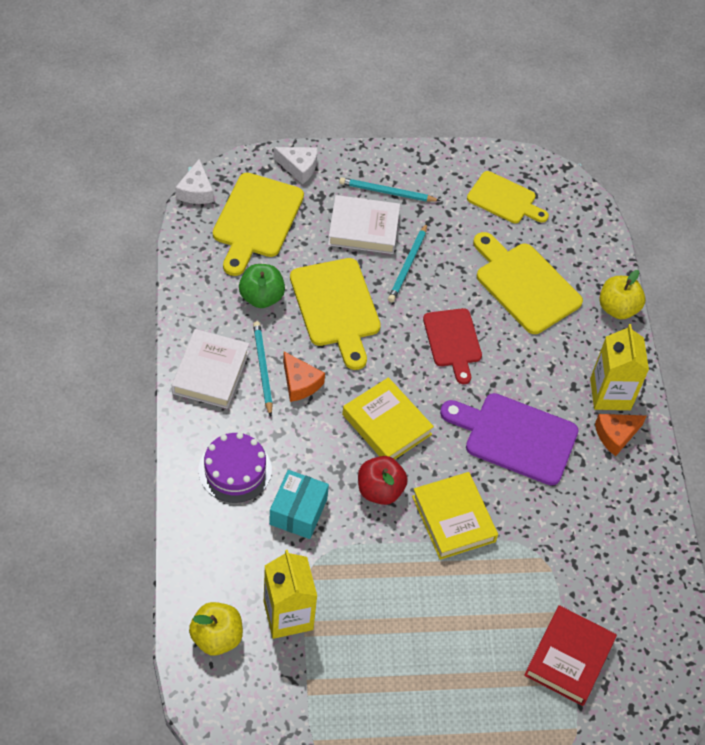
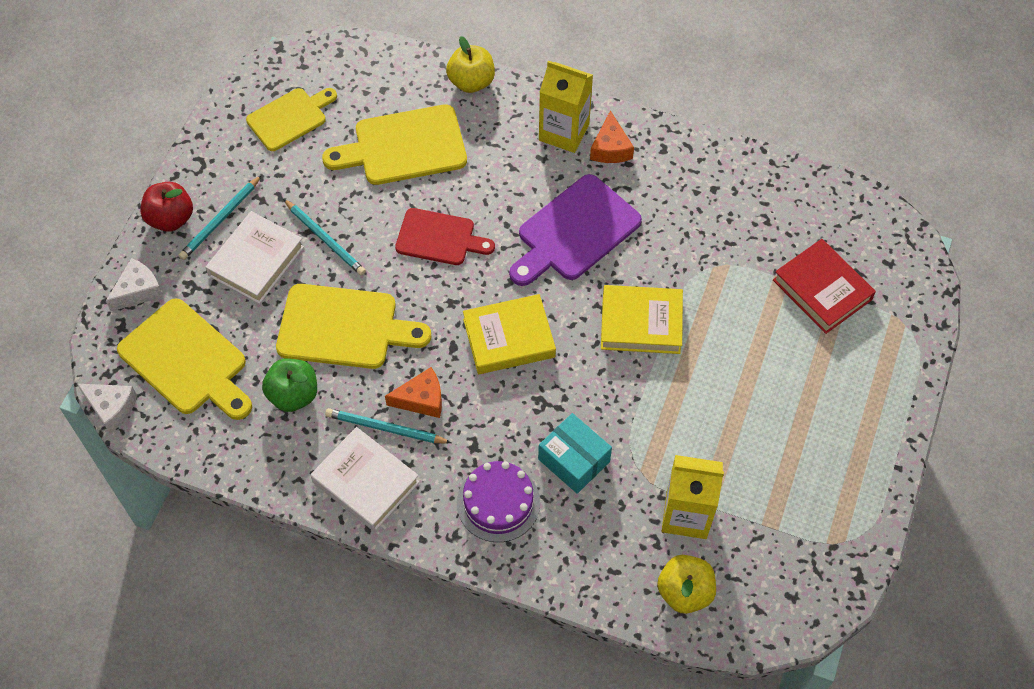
camera: 60 degrees left, 5 degrees up
(380, 490) = (582, 375): red apple -> red apple (171, 218)

